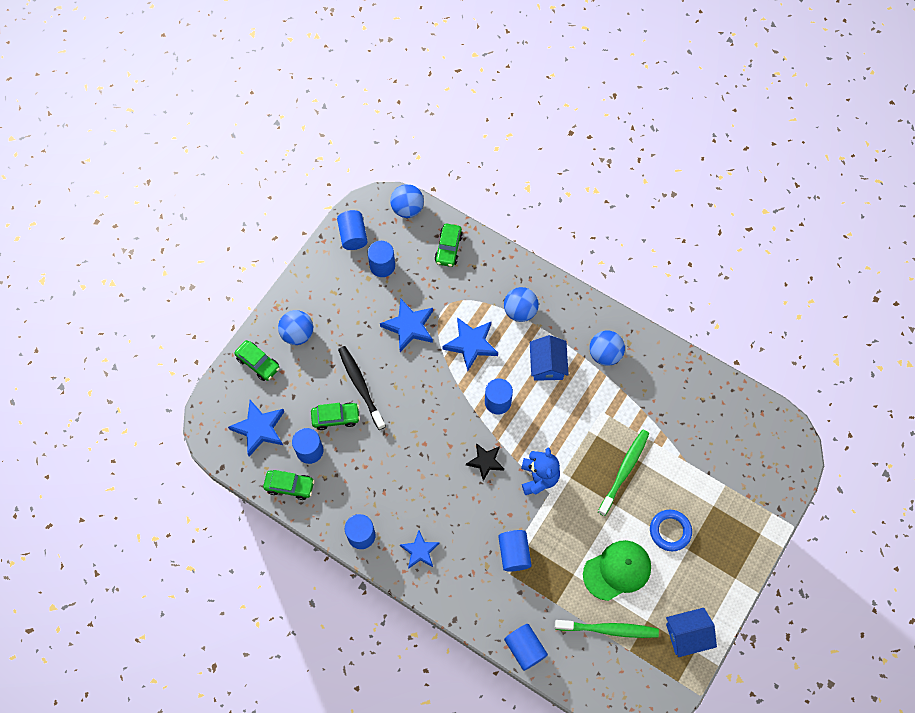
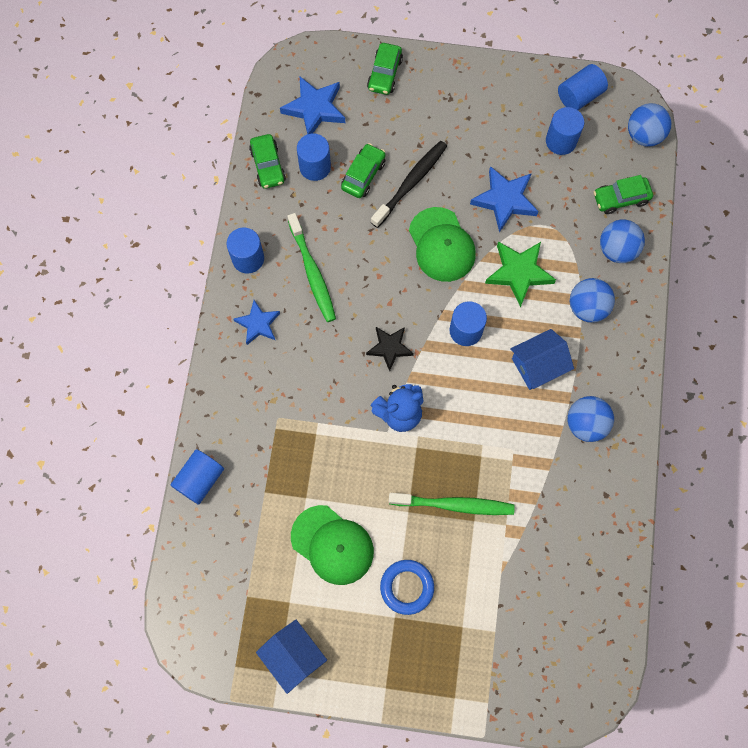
camera: 65 degrees right, 5 degrees up
(298, 334) = (436, 95): blue ball -> blue ball (617, 250)
(336, 418) = (363, 175): green car -> green car turned 120 degrees counterclockwise
(422, 387) = (441, 245): none -> green cap
(471, 344) = (519, 273): blue star -> green star
(514, 553) = (300, 423): blue cylinder -> none
(608, 629) = (260, 562): green toothbrush -> green toothbrush (312, 272)

